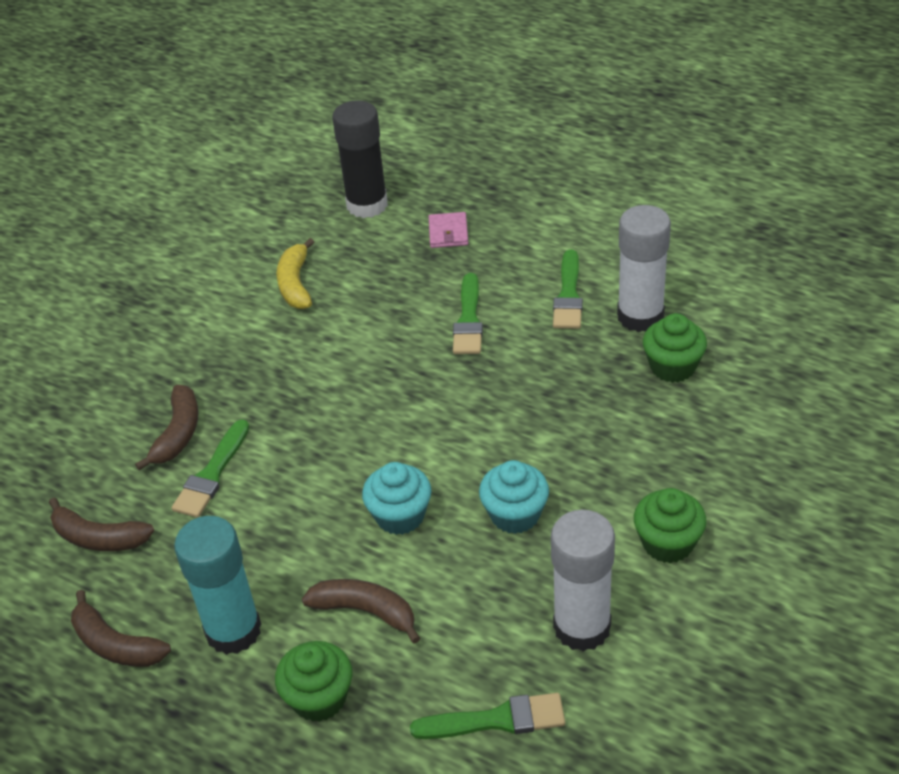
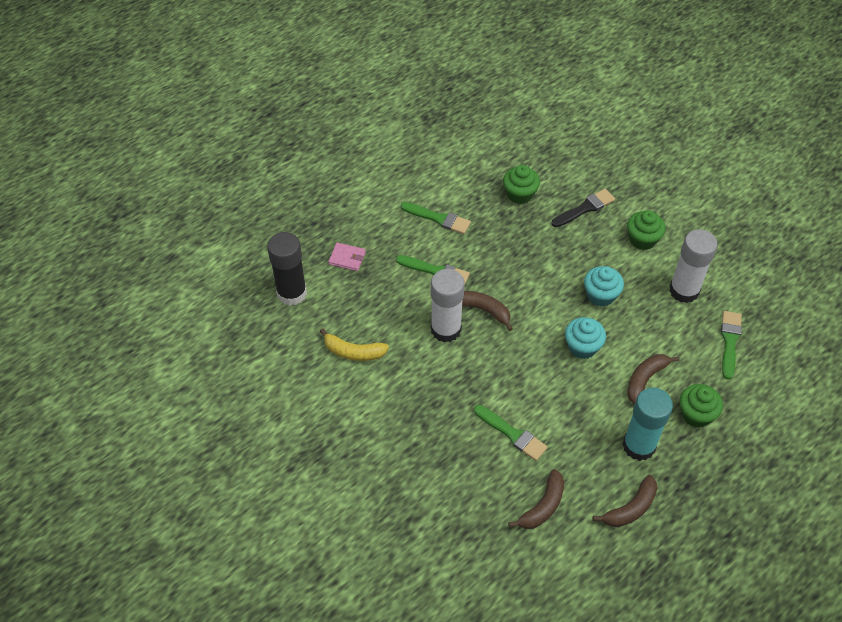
camera: 75 degrees left, 10 degrees up
(178, 434) = (468, 447): brown banana -> brown banana (483, 310)
(640, 316) = (472, 193): white glue stick -> white glue stick (446, 329)
(692, 451) = (585, 208): none -> black brush

